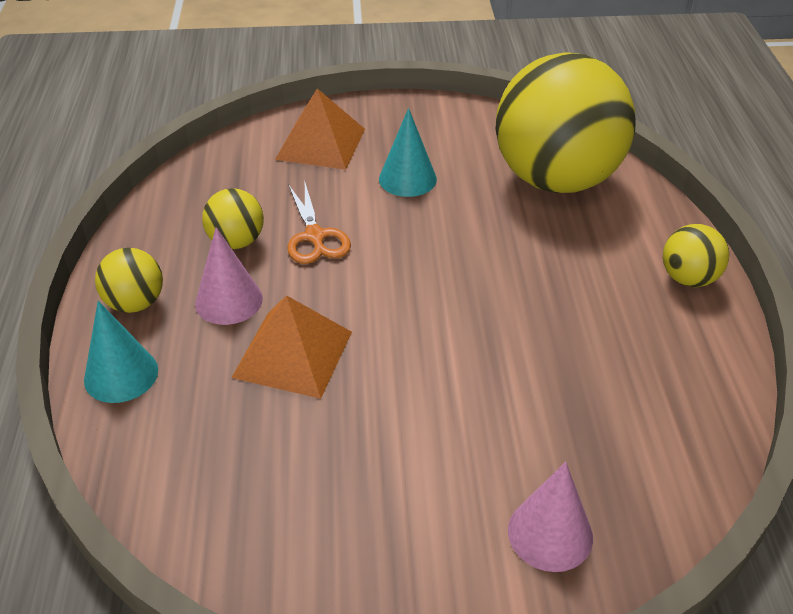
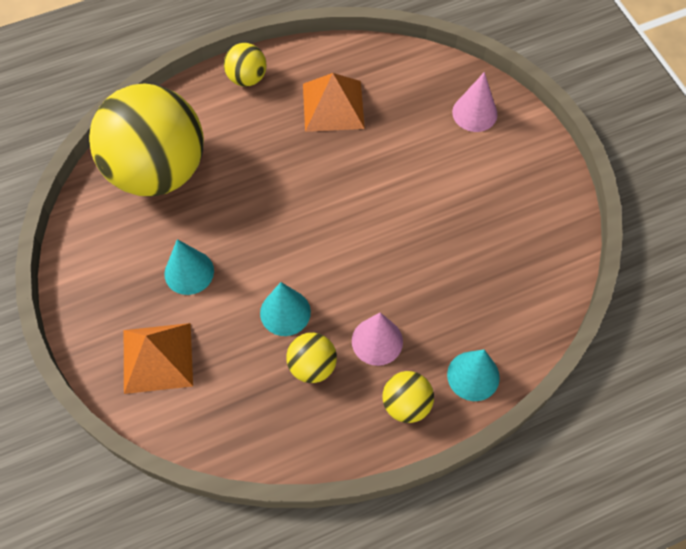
camera: 110 degrees left, 20 degrees up
(292, 354) = (408, 278): orange pyramid -> orange pyramid (333, 106)
(315, 236) = (285, 312): orange scissors -> turquoise cone

